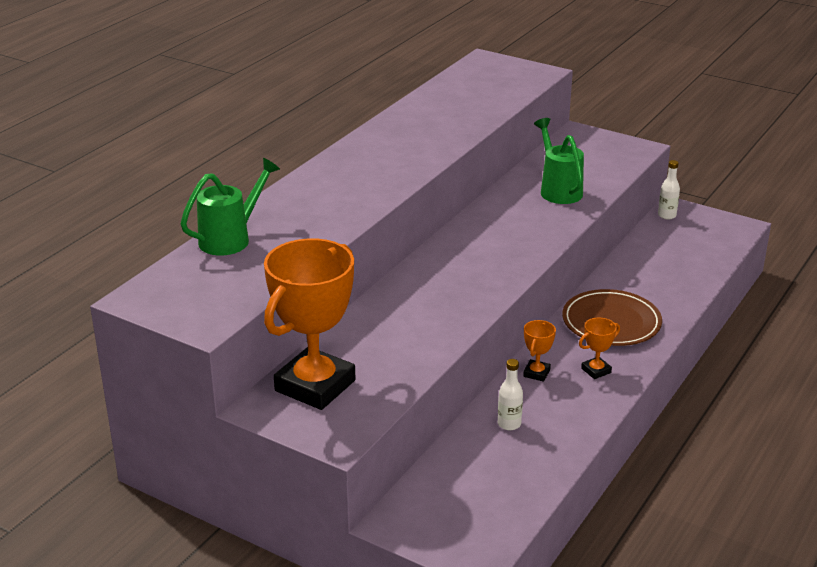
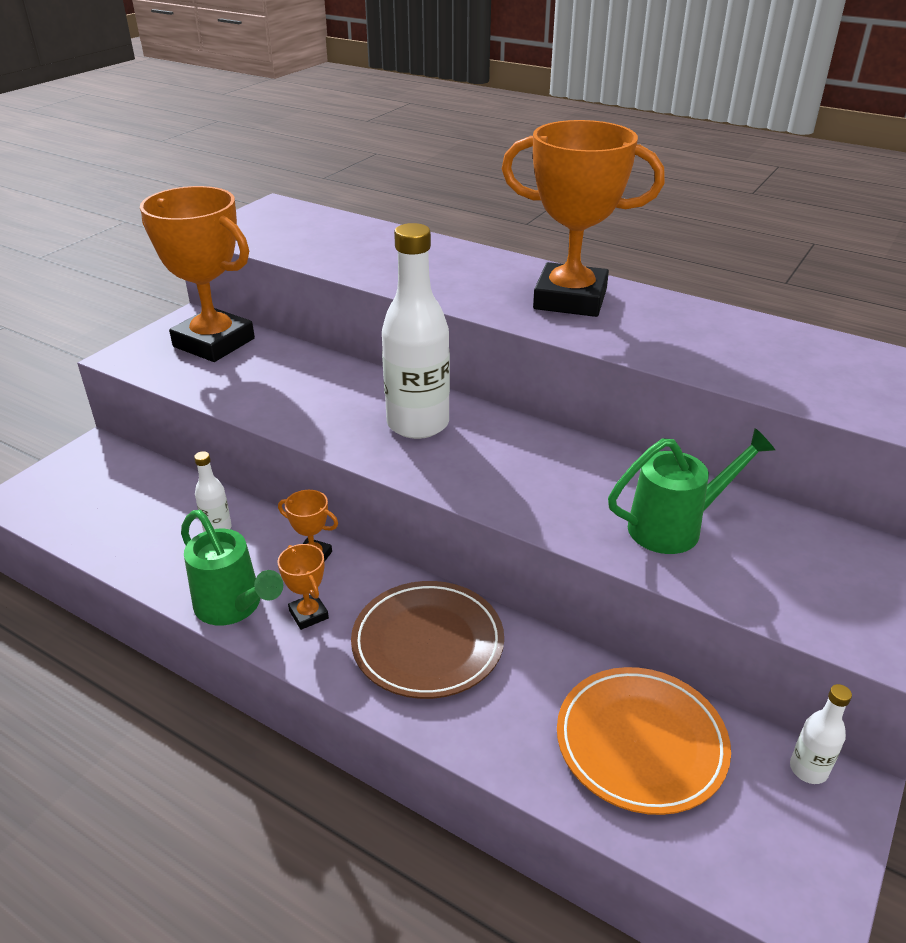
camera: 90 degrees right, 5 degrees up
(230, 239) = (373, 233): green watering can -> green watering can (233, 606)
(377, 158) = (570, 299): none -> orange trophy
(454, 273) = (418, 424): none -> white bottle
(665, 257) = (641, 743): none -> orange plate

